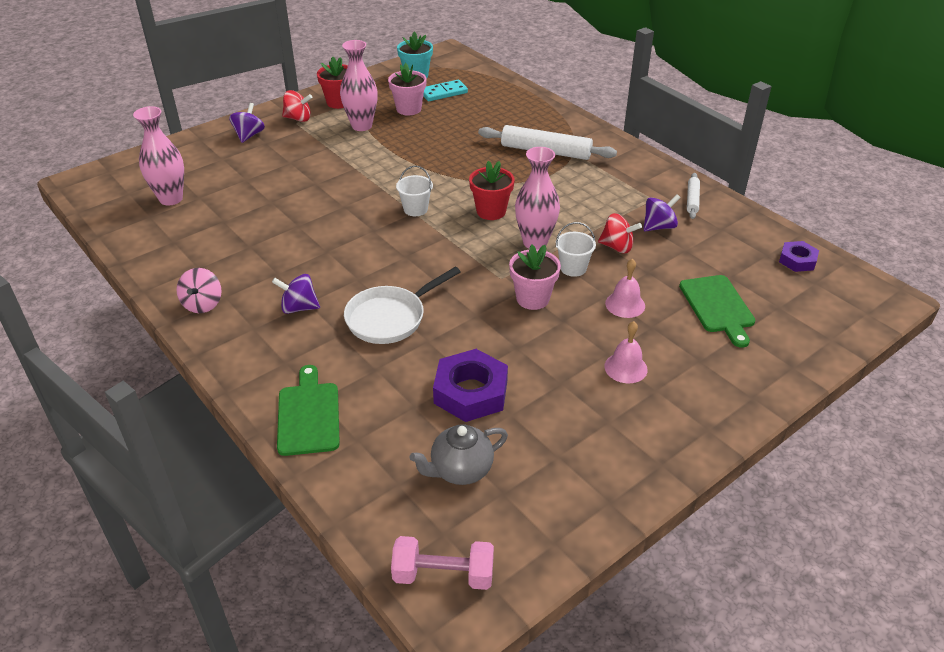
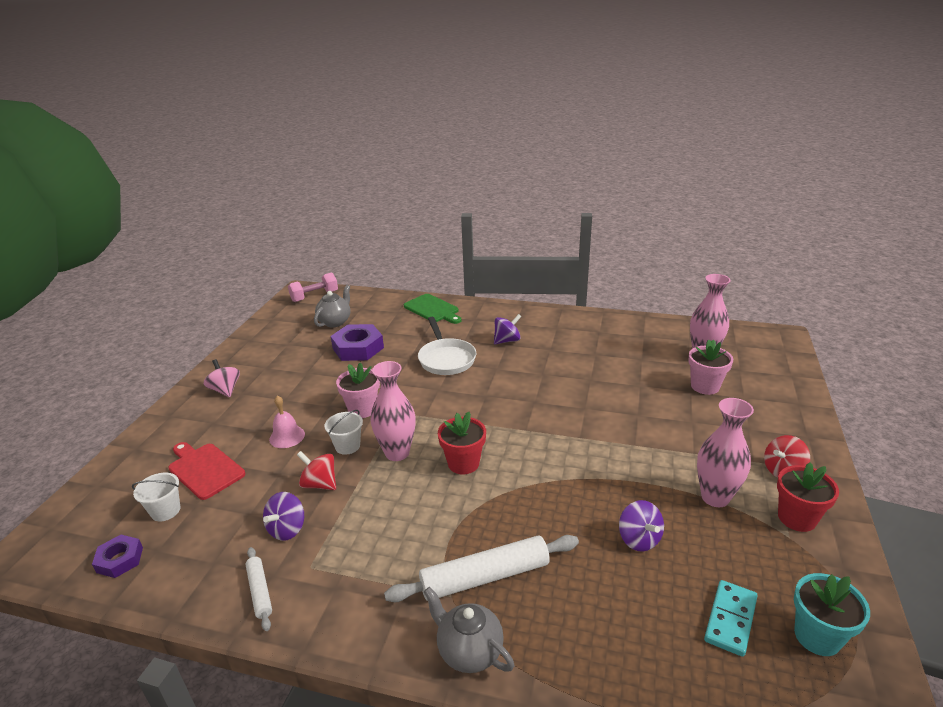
camera: 145 degrees right, 10 degrees down
(203, 304) = (561, 320): pink spinning top -> pink spinning top (225, 390)
(249, 135) = (776, 428): purple spinning top -> purple spinning top (639, 539)
(390, 318) = (446, 359): white pan -> white pan turned 150 degrees clockwise
(408, 109) = (717, 555): pink flower pot -> pink flower pot (705, 386)
(415, 209) = (528, 433): white bucket -> white bucket (165, 511)
(584, 132) = (469, 651): none -> grey teapot
(617, 247) = (320, 484): red spinning top -> red spinning top turned 45 degrees clockwise
(625, 368) = (267, 397): pink bell -> none
(718, 307) = (204, 469): green cutting board -> red cutting board

